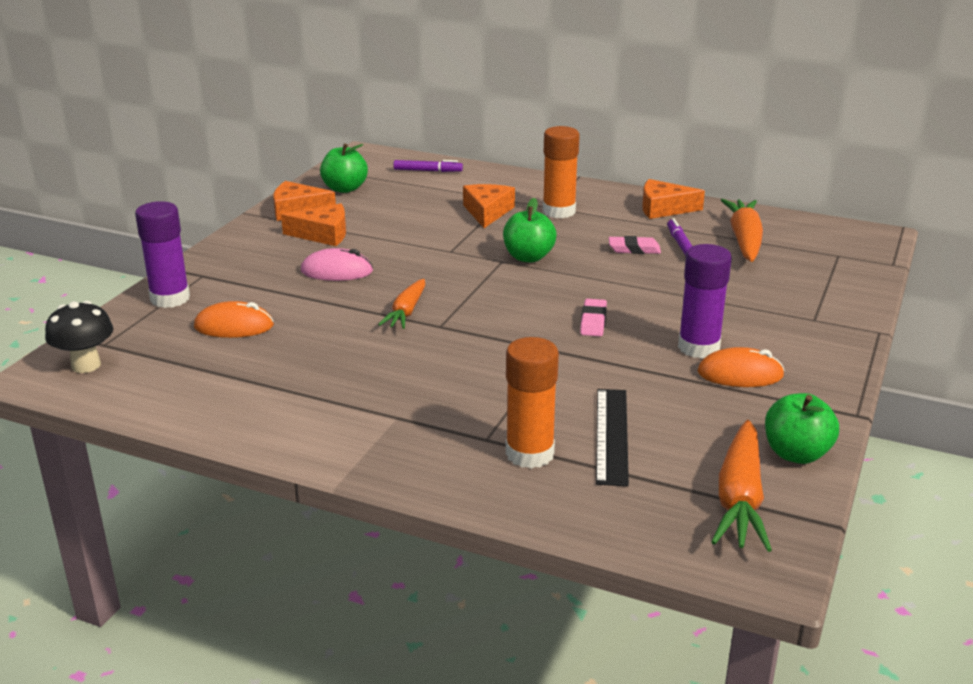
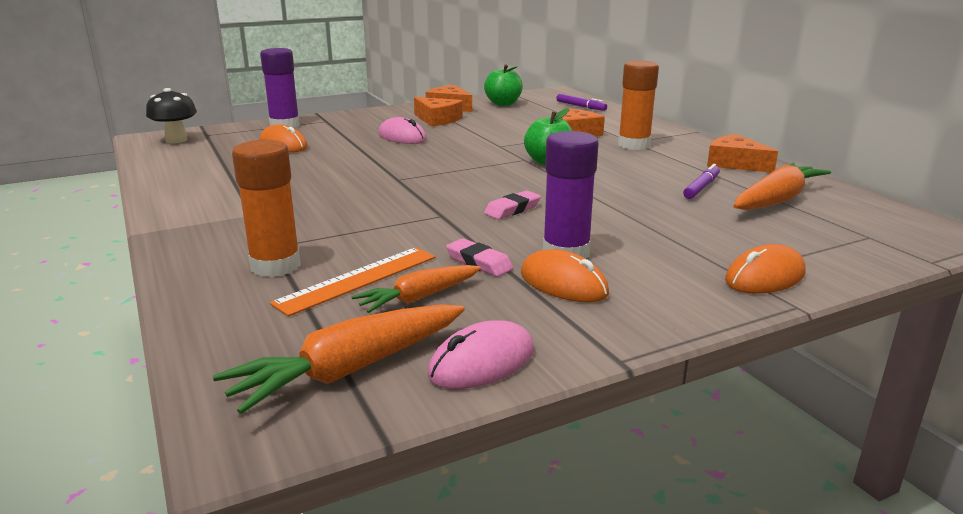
camera: 40 degrees right, 5 degrees down
(406, 312) = (394, 166): orange carrot -> orange carrot (419, 297)
(611, 435) = (357, 279): black ruler -> orange ruler
(634, 249) = (650, 179): pink eraser -> pink eraser (479, 262)
(796, 454) = (482, 362): green apple -> pink mouse
(834, 316) = (765, 277): none -> orange mouse

